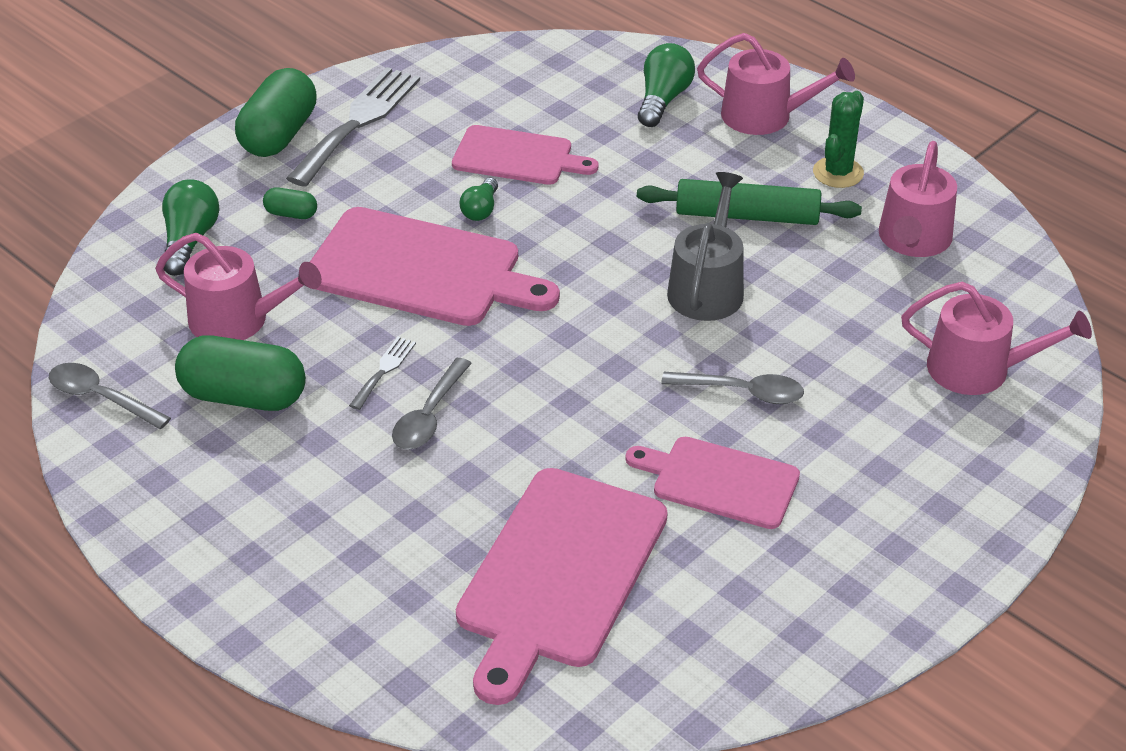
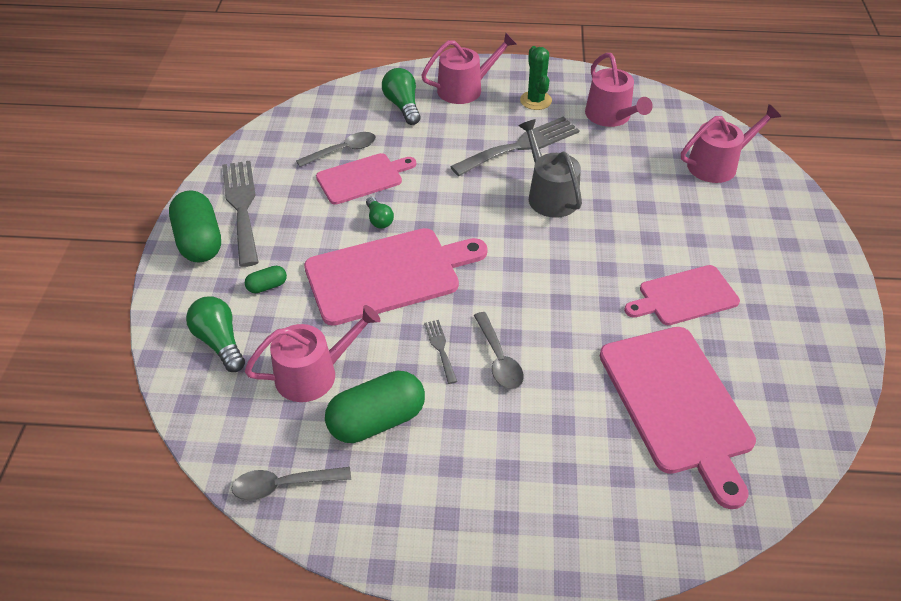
camera: 40 degrees left, 5 degrees up
(742, 392) = (635, 241): grey spoon -> grey spoon (342, 151)
(747, 215) = (521, 146): green rolling pin -> grey fork

